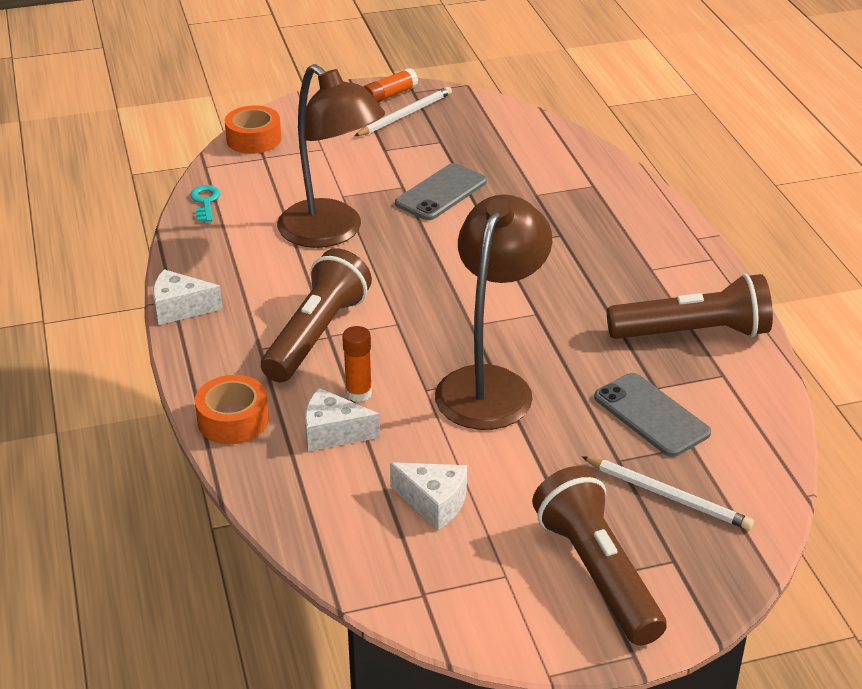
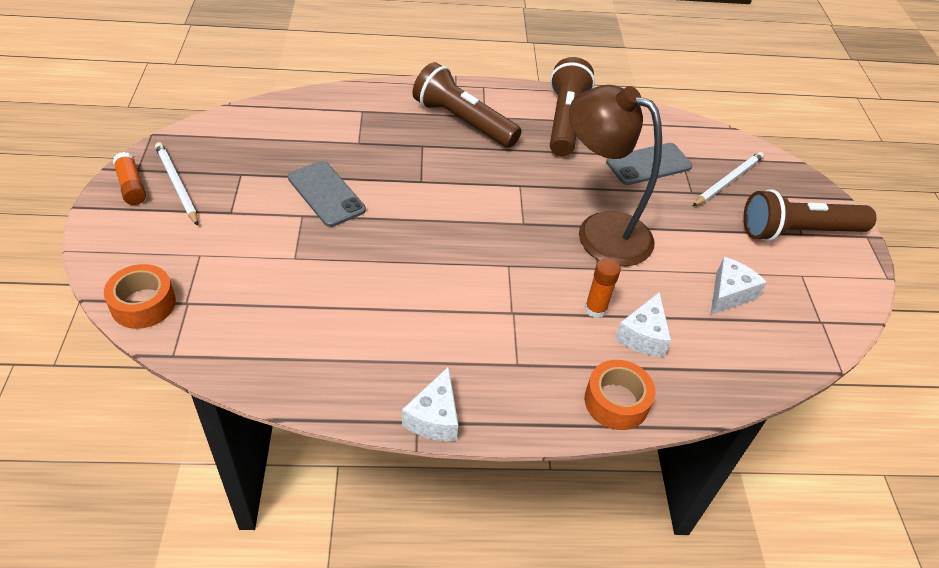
camera: 80 degrees left, 10 degrees up
(205, 202) = (246, 366): turquoise key -> none
(316, 335) = (509, 320): brown flashlight -> brown flashlight (463, 122)
(331, 233) = (354, 278): brown lamp -> none

